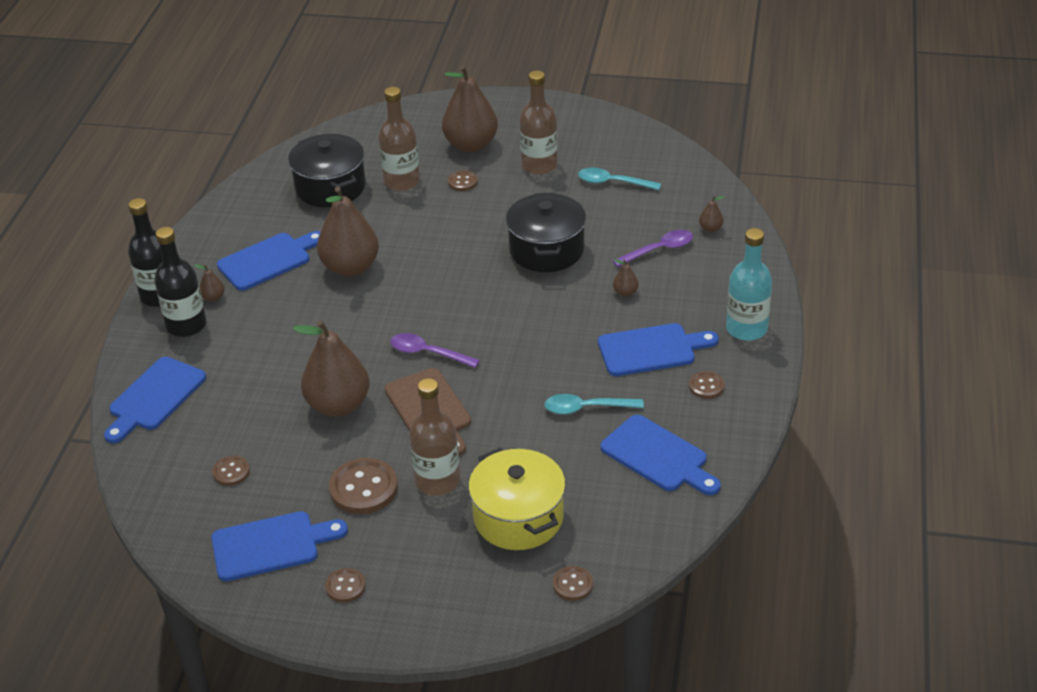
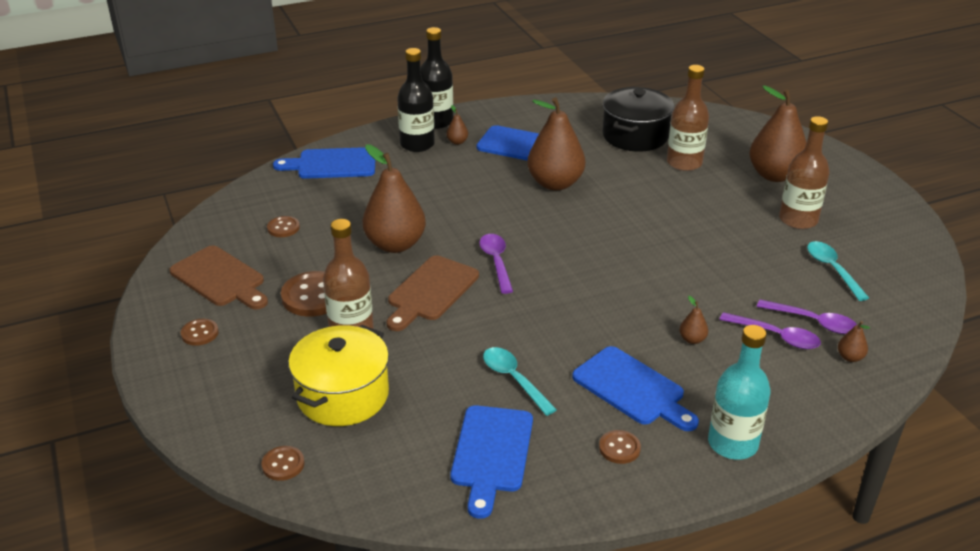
camera: 55 degrees right, 5 degrees down
(271, 545) = (220, 279): blue cutting board -> brown cutting board
(462, 182) = (723, 191): brown button -> none
(546, 250) = (693, 270): black pot -> none
(660, 224) = (813, 322): none -> purple spoon

